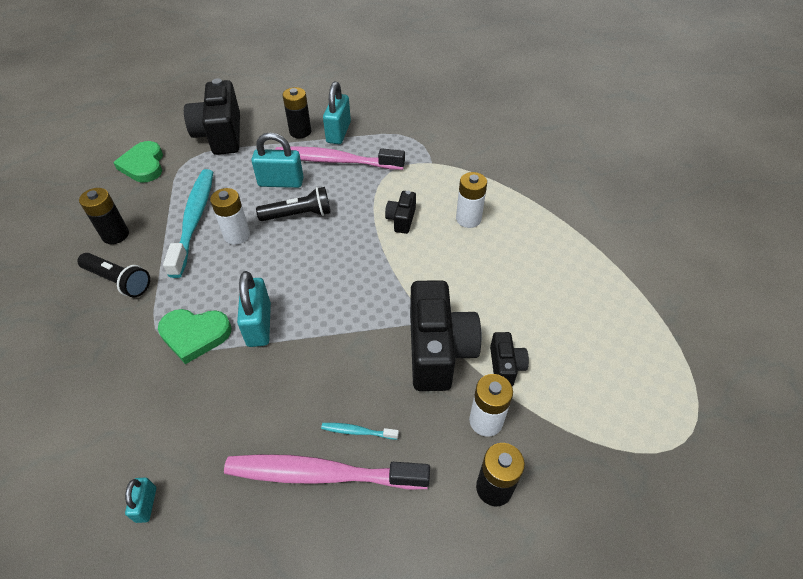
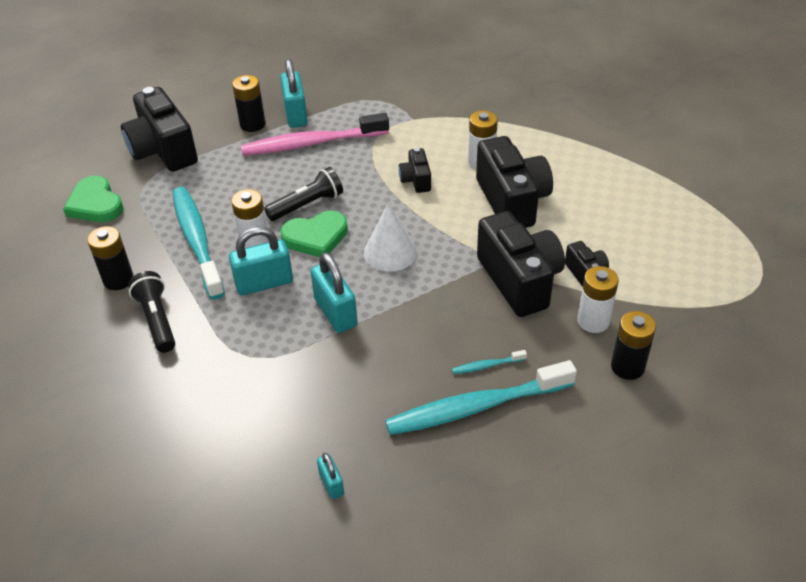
camera: 20 degrees left, 5 degrees down
(118, 281) = (157, 320): black flashlight -> black flashlight turned 120 degrees counterclockwise
(195, 335) = (276, 341): green heart -> green heart (316, 237)
(281, 182) = (266, 179): turquoise padlock -> turquoise padlock (264, 283)
(321, 474) = (475, 407): pink toothbrush -> turquoise toothbrush
(339, 281) = (390, 252): none -> white cone
(475, 266) = (512, 201): none -> black camera

